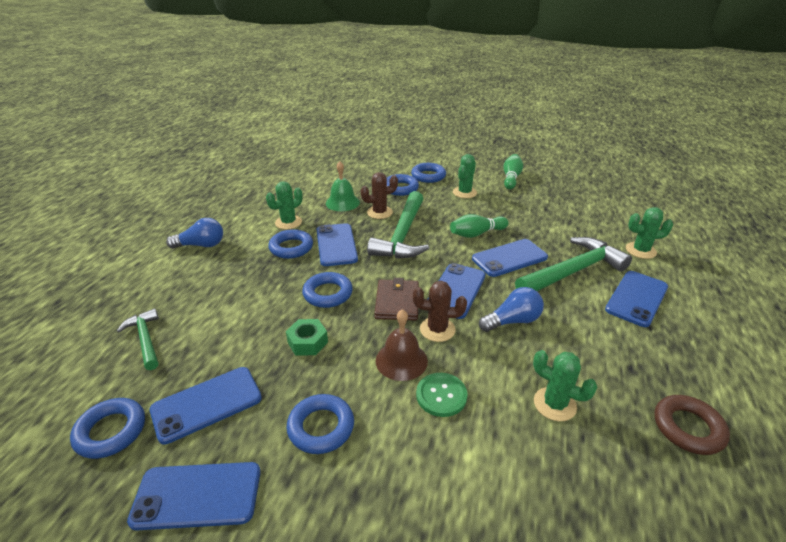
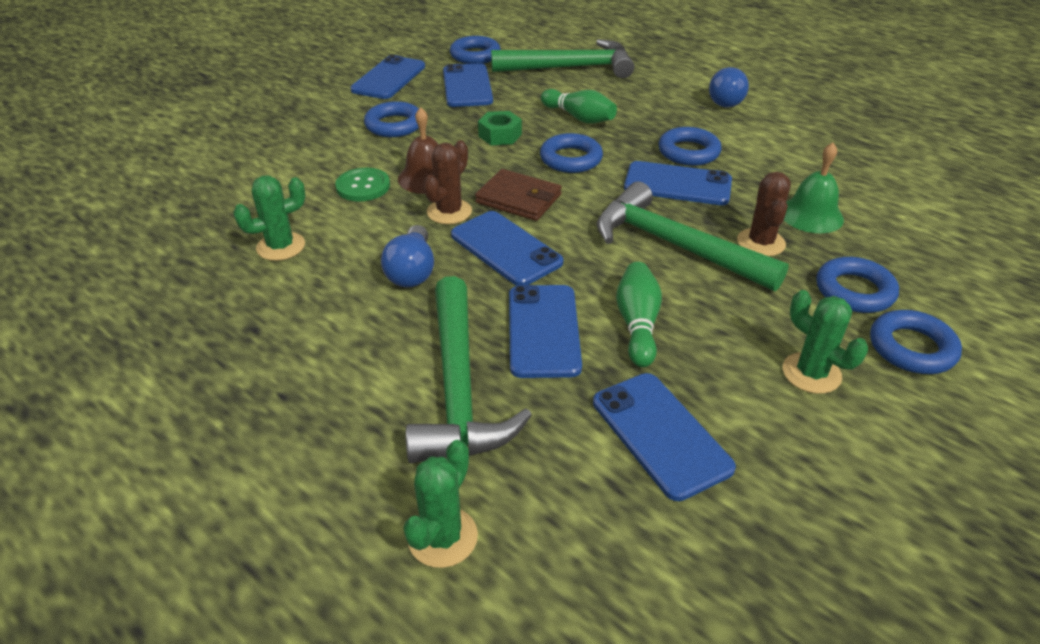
camera: 115 degrees right, 5 degrees up
(145, 339) = (570, 68): green hammer -> green hammer, size x1.84
(288, 222) = (760, 159): green cactus -> none
(511, 178) = (876, 494): green bowling pin -> green bowling pin (579, 117)
(636, 298) = (340, 424): blue phone -> blue phone (660, 434)
(688, 428) = (155, 320): brown ring -> none

